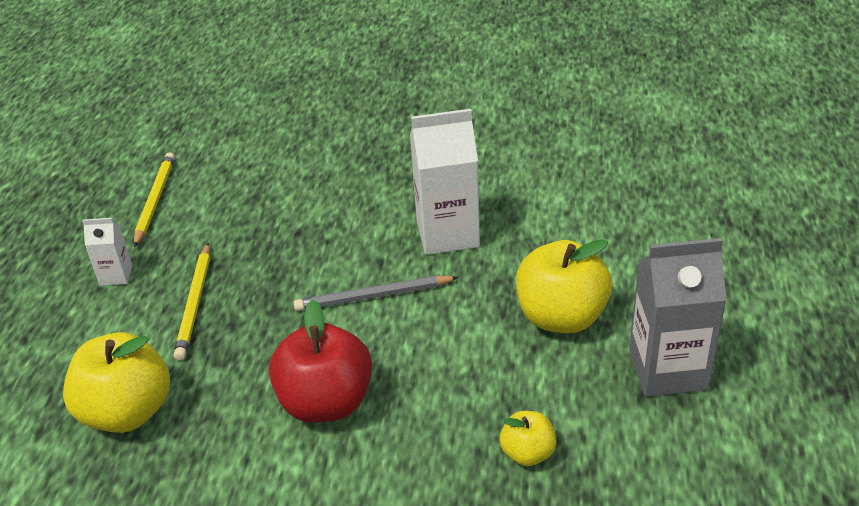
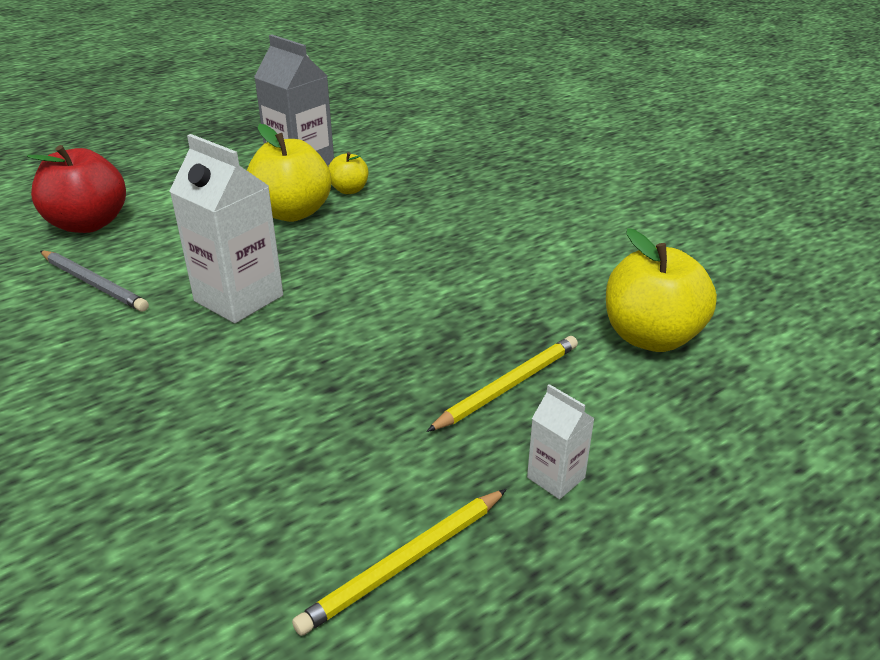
camera: 135 degrees left, 5 degrees down
(326, 402) = (499, 259): red apple -> red apple (88, 224)
(373, 296) = (368, 294): grey pencil -> grey pencil (94, 283)
(527, 453) = (429, 182): yellow apple -> yellow apple (349, 190)

